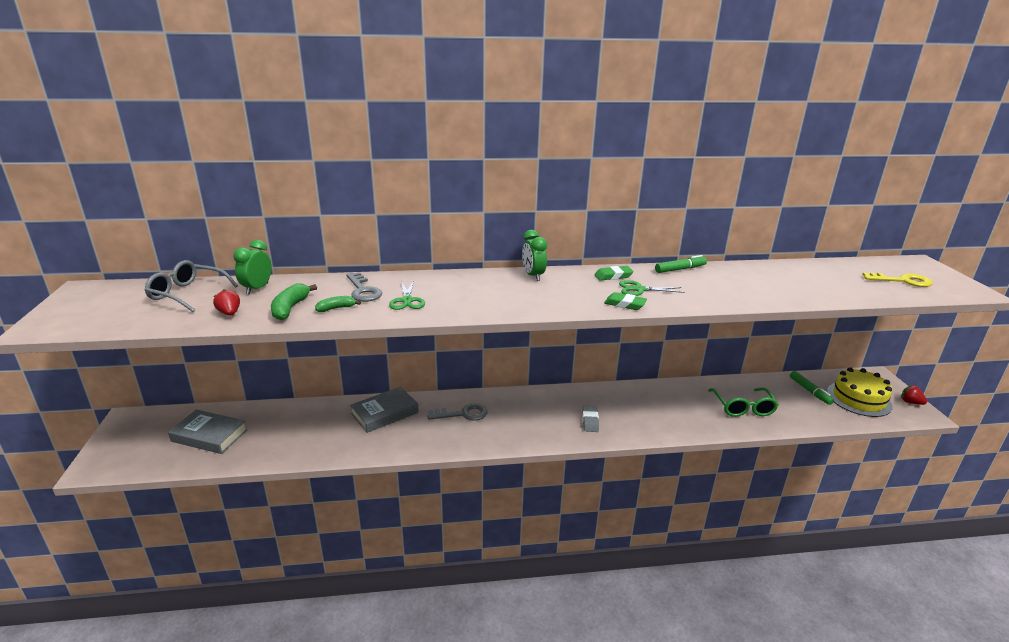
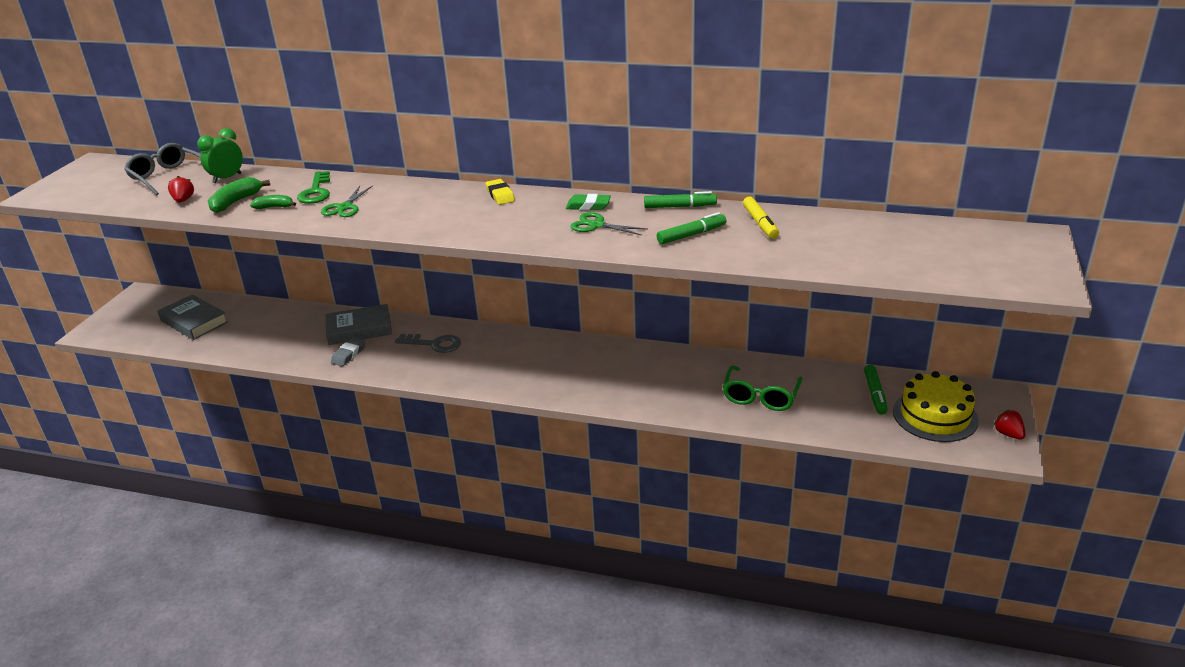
camera: 25 degrees right, 5 degrees up
(363, 291) = (316, 192): grey key -> green key
(533, 276) = (500, 195): green clock -> yellow eraser
(590, 421) = (561, 376): grey eraser -> grey eraser (349, 354)
(625, 304) = (557, 240): green eraser -> none
(716, 288) = (691, 235): none -> green marker
(750, 274) = (760, 223): none -> yellow marker
(902, 281) = (962, 257): yellow key -> none

